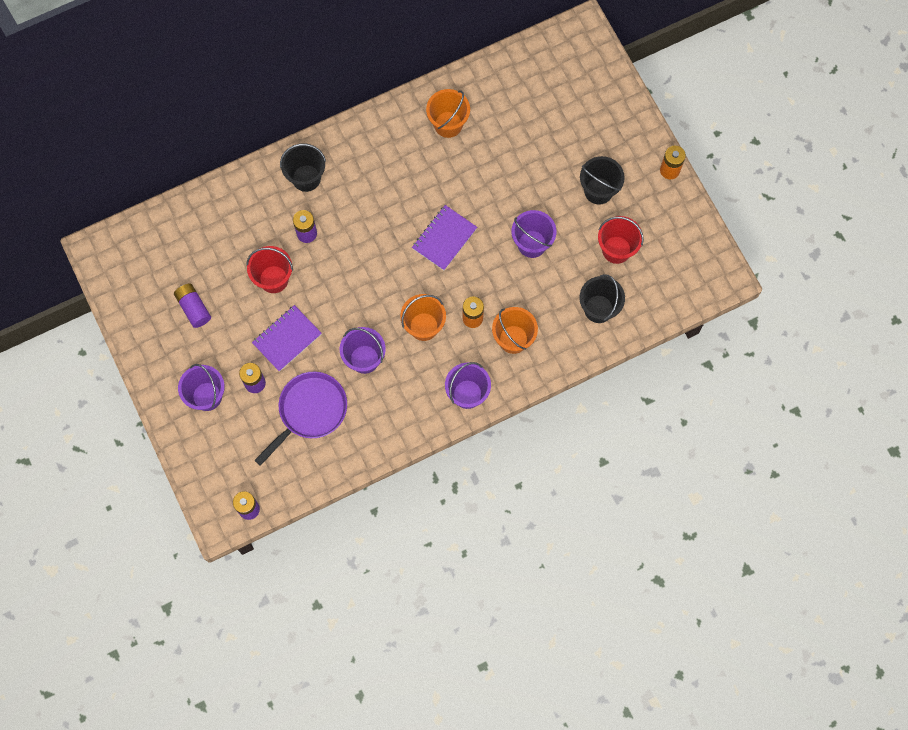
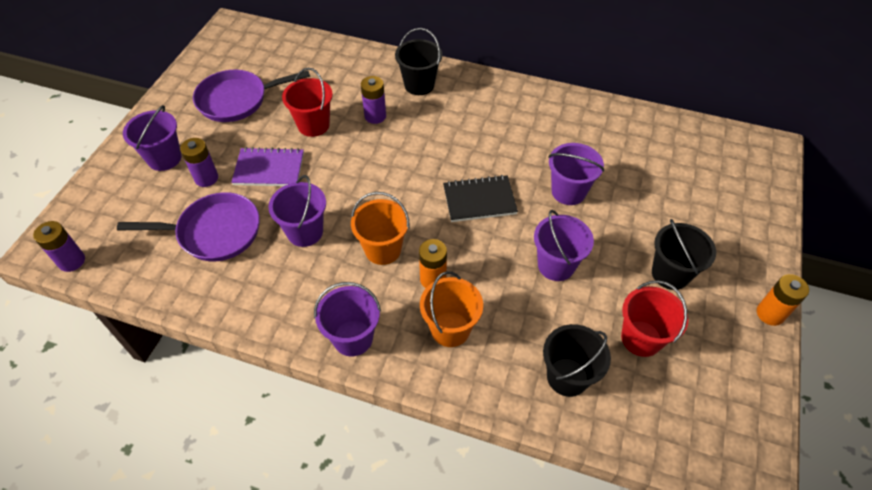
camera: 45 degrees right, 20 degrees down
(194, 308) = (237, 100): purple battery -> purple pan
(444, 238) = (479, 200): purple notebook -> black notebook
(448, 124) = (573, 128): orange bucket -> none
(491, 182) = (568, 191): none -> purple bucket

